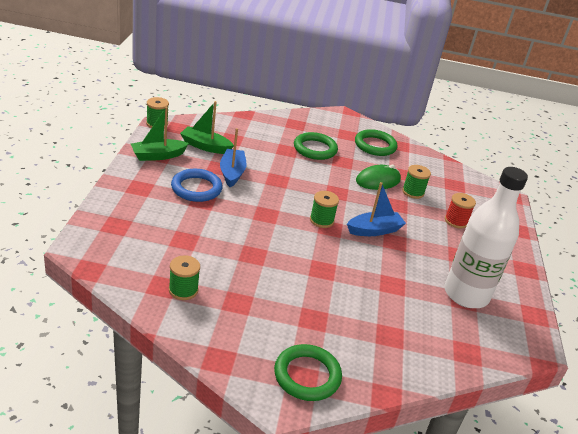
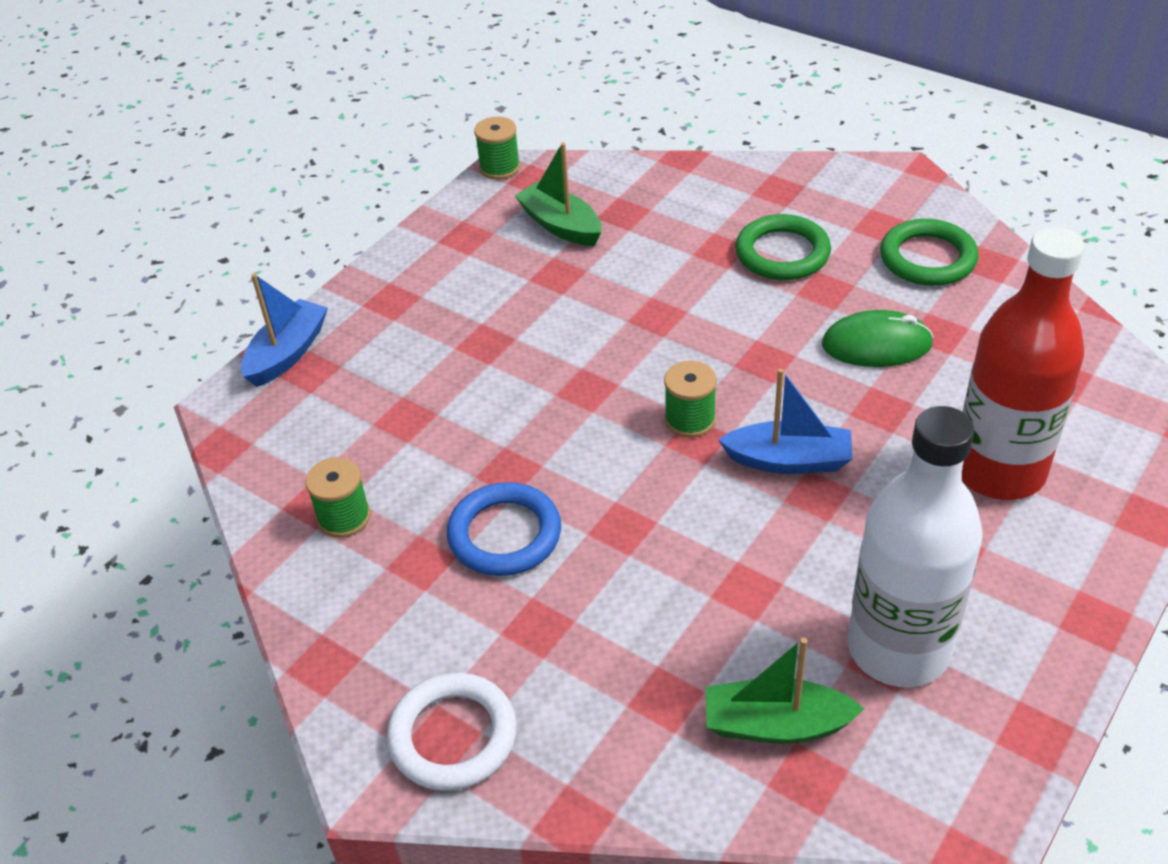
camera: 35 degrees right, 10 degrees up
(158, 155) = (461, 237): green boat -> green boat (776, 724)
(196, 188) = (489, 315): blue ring -> blue ring (505, 534)
(232, 173) = (576, 290): blue boat -> blue boat (288, 353)
(307, 375) = (453, 736): green ring -> white ring
(413, 192) = (941, 383): green spool -> none
(456, 221) = (999, 470): red spool -> red bottle

